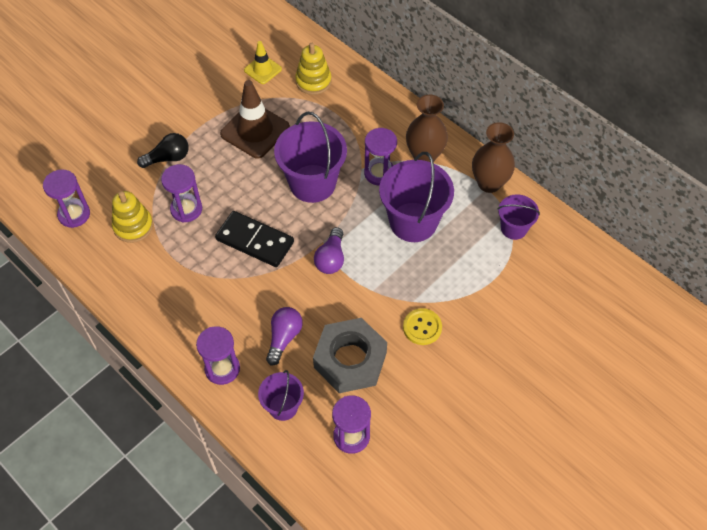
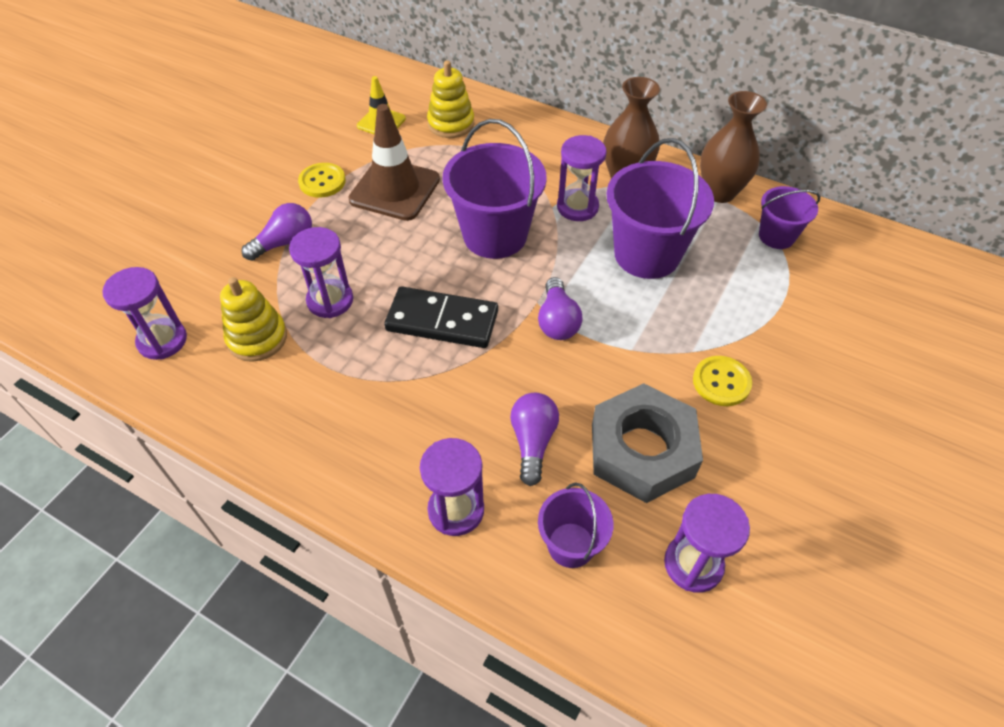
camera: 15 degrees left, 5 degrees down
(168, 158) = (284, 243): black light bulb -> purple light bulb
(206, 113) = (322, 182): none -> yellow button

